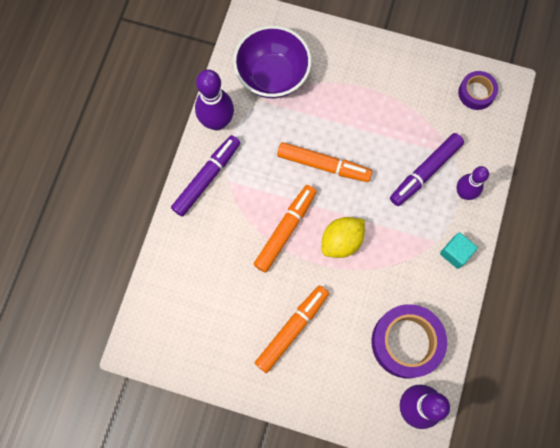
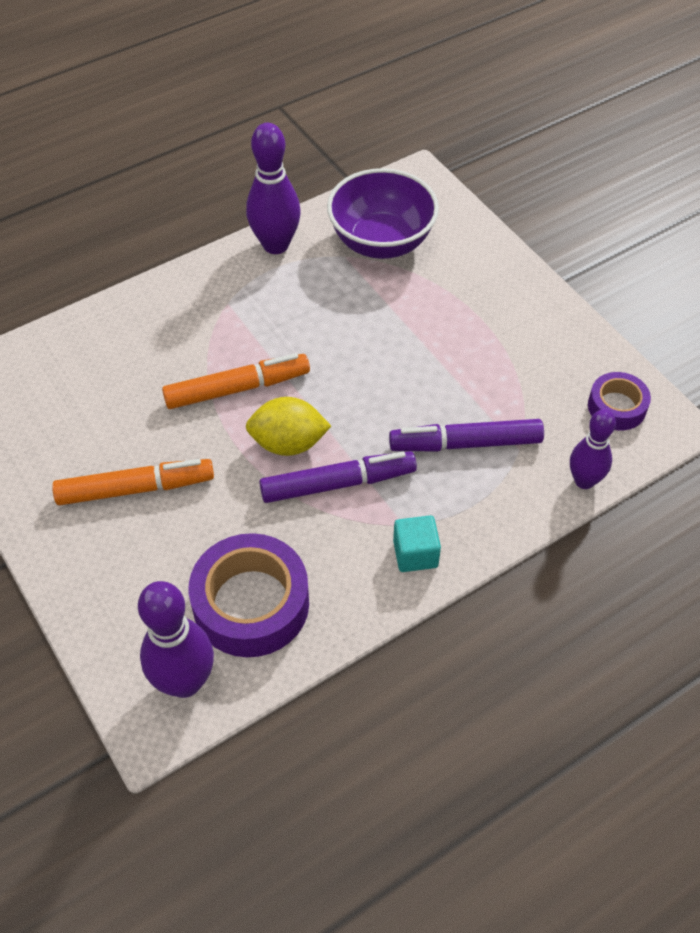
camera: 40 degrees right, 20 degrees down
(207, 178) = (208, 286): purple marker -> purple marker (338, 484)
(323, 165) = (349, 357): orange marker -> none
(464, 193) = (493, 498): purple bowling pin -> purple bowling pin (584, 481)

